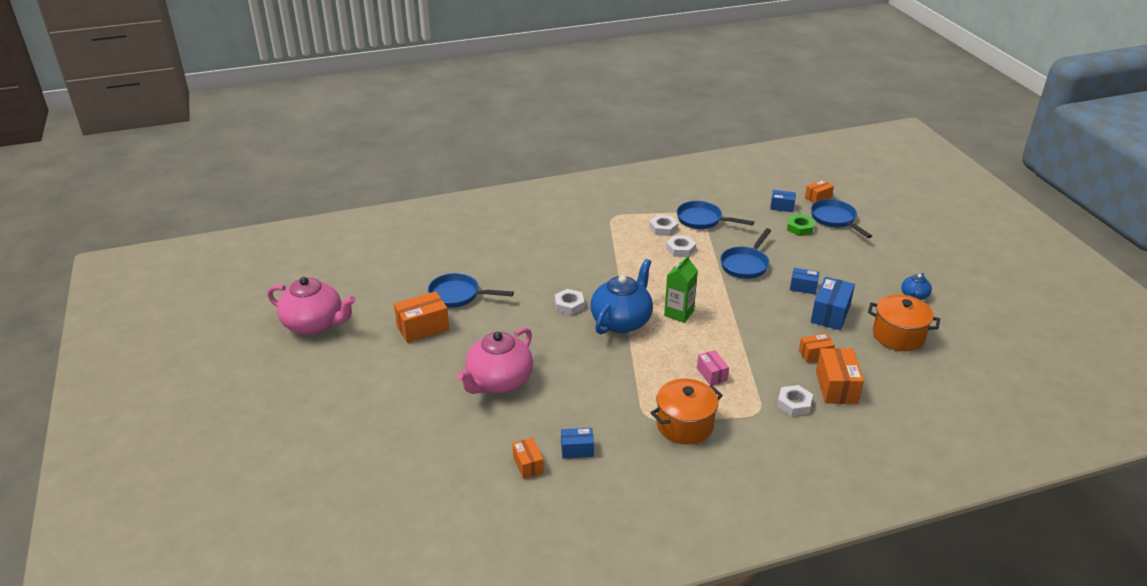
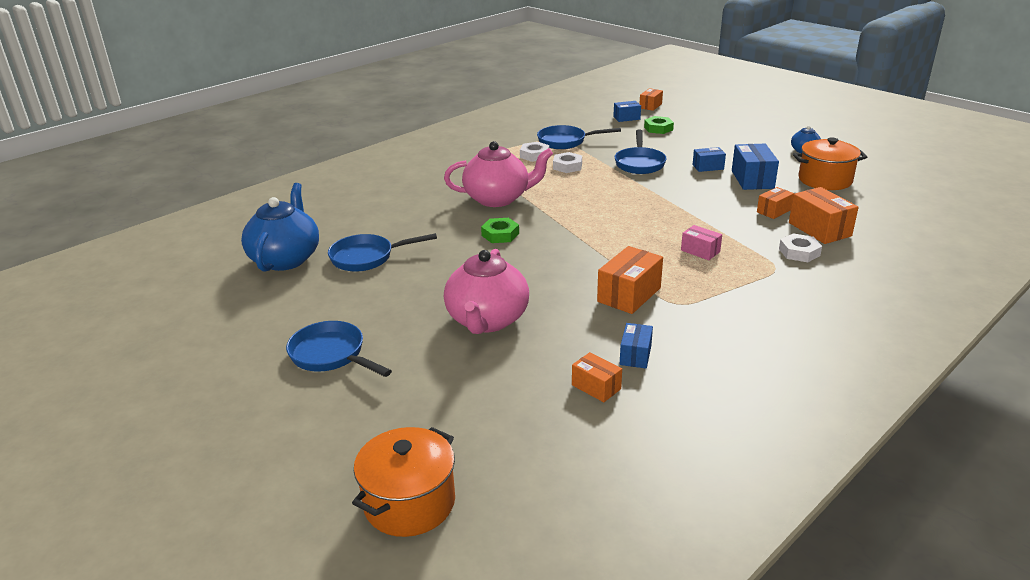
camera: 25 degrees left, 5 degrees down
(314, 324) = (202, 331): pink teapot -> pink teapot (498, 199)
(423, 328) = (350, 297): orange box -> orange box (629, 295)
(569, 305) = (500, 234): white nut -> green nut
(577, 449) = (635, 355): blue box -> blue box turned 45 degrees counterclockwise
(622, 321) = (568, 233): blue teapot -> blue teapot (286, 259)
(679, 313) = (617, 213): green carton -> none
(684, 425) = (720, 299): orange pot -> orange pot (409, 503)
(835, 220) = (681, 117): blue pan -> blue pan (331, 355)

